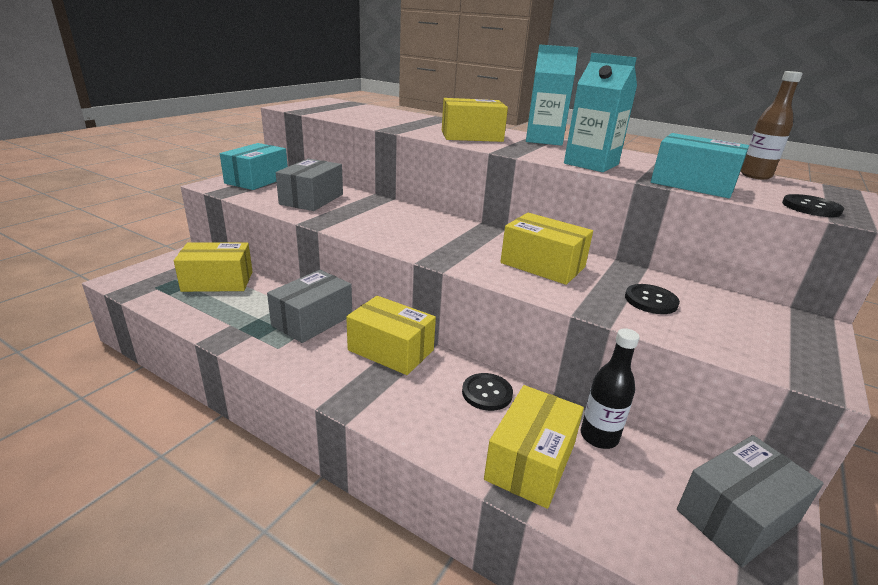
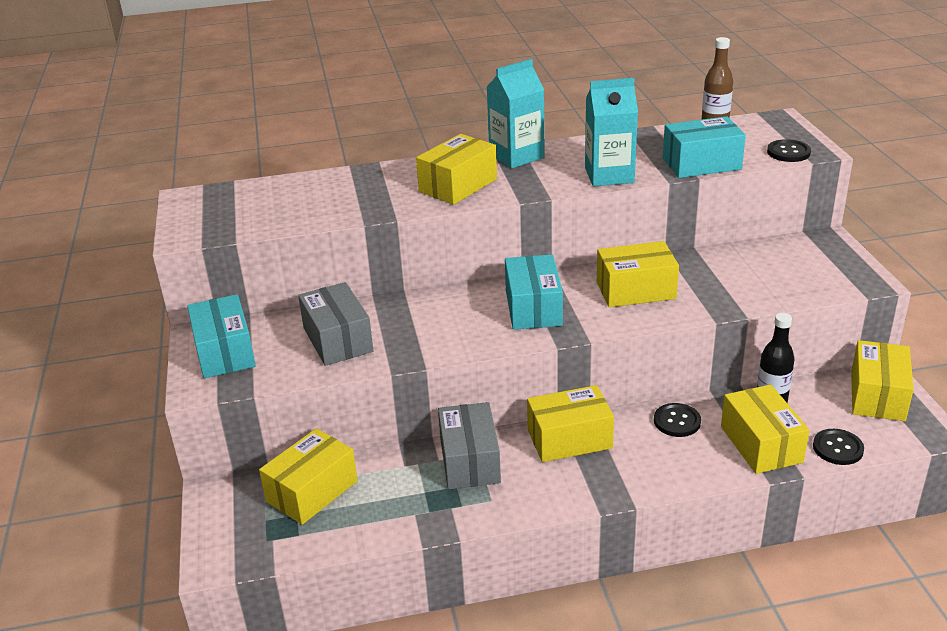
camera: 40 degrees left, 5 degrees up
(447, 238) = (533, 308): none -> turquoise box
(651, 301) = (736, 279): black button -> black button (837, 448)
(737, 515) = (877, 395): grey box -> yellow box

